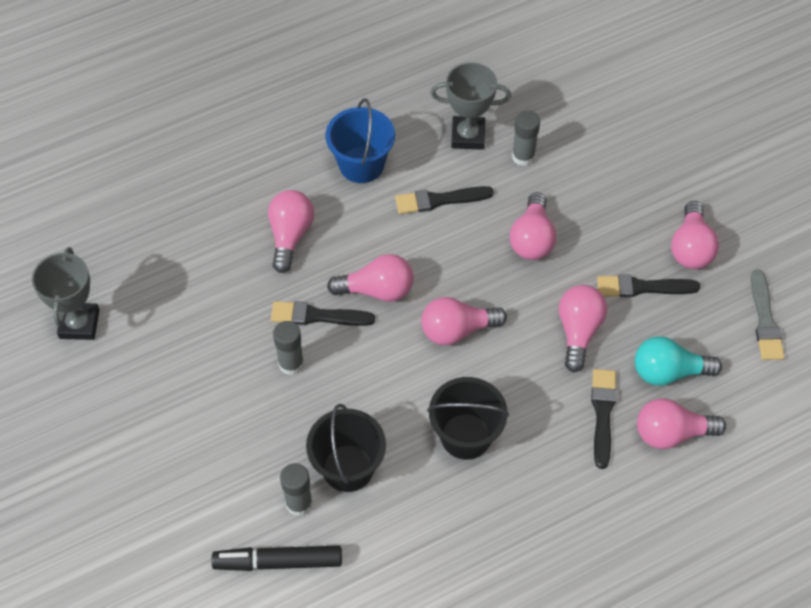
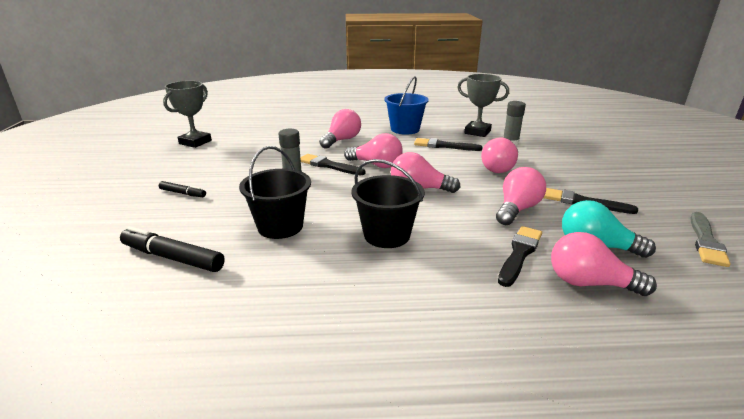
camera: 25 degrees right, 30 degrees down
(184, 454) = (183, 193): none -> black marker
(299, 503) = (225, 233): grey glue stick -> none
(691, 248) = (632, 194): pink light bulb -> none

